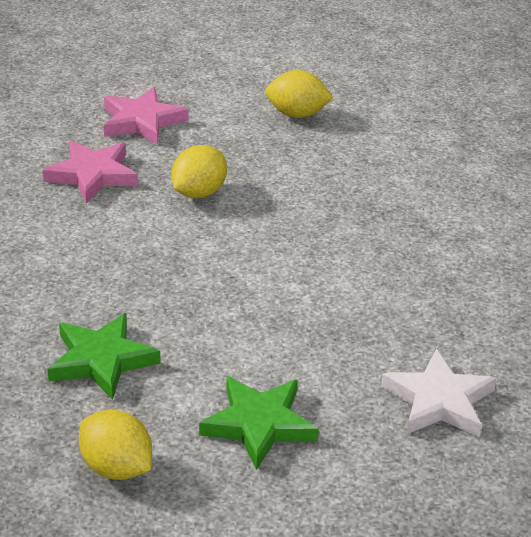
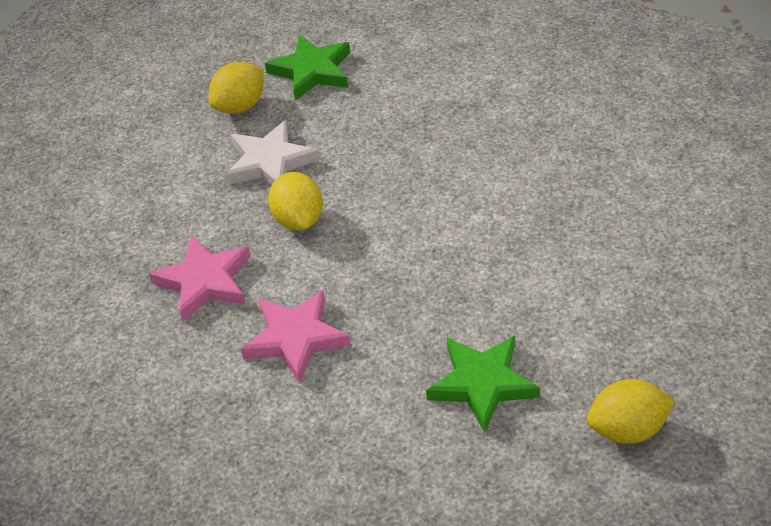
camera: 50 degrees left, 10 degrees up
(142, 121) = (150, 211): pink star -> pink star (295, 338)
(259, 424) = (633, 315): green star -> green star (312, 71)
(439, 401) = (674, 199): white star -> white star (269, 162)

